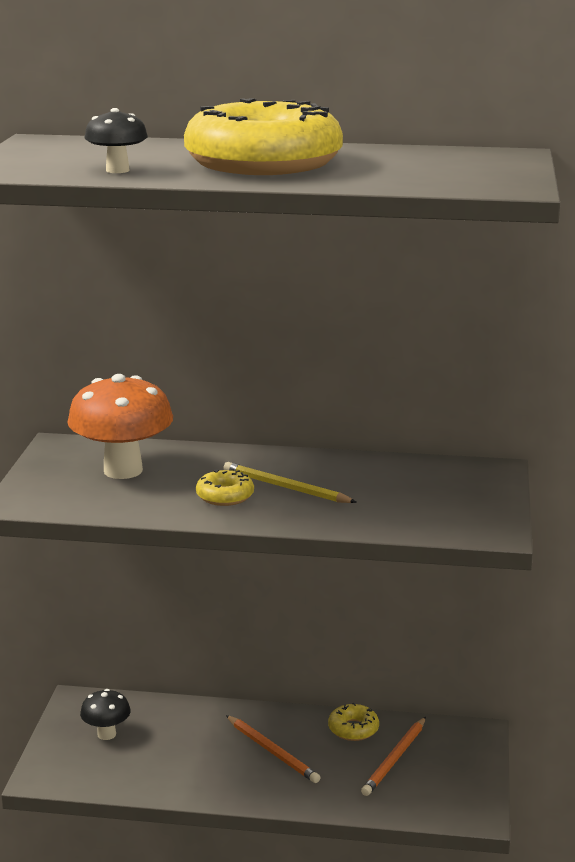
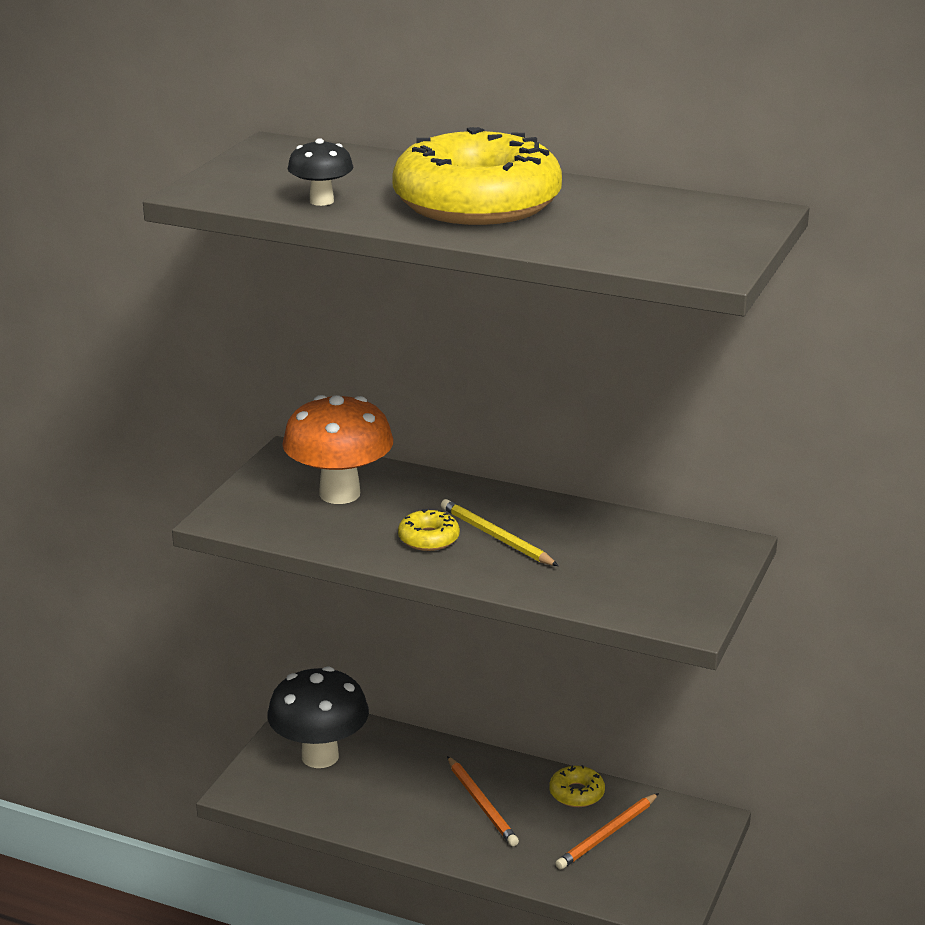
camera: 15 degrees right, 5 degrees up
(106, 734) = (320, 756): black mushroom -> black mushroom, size x1.91

